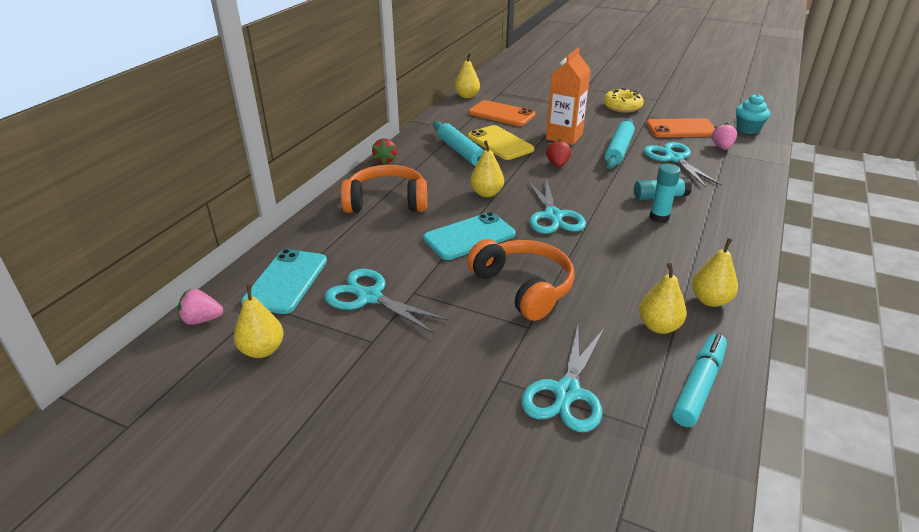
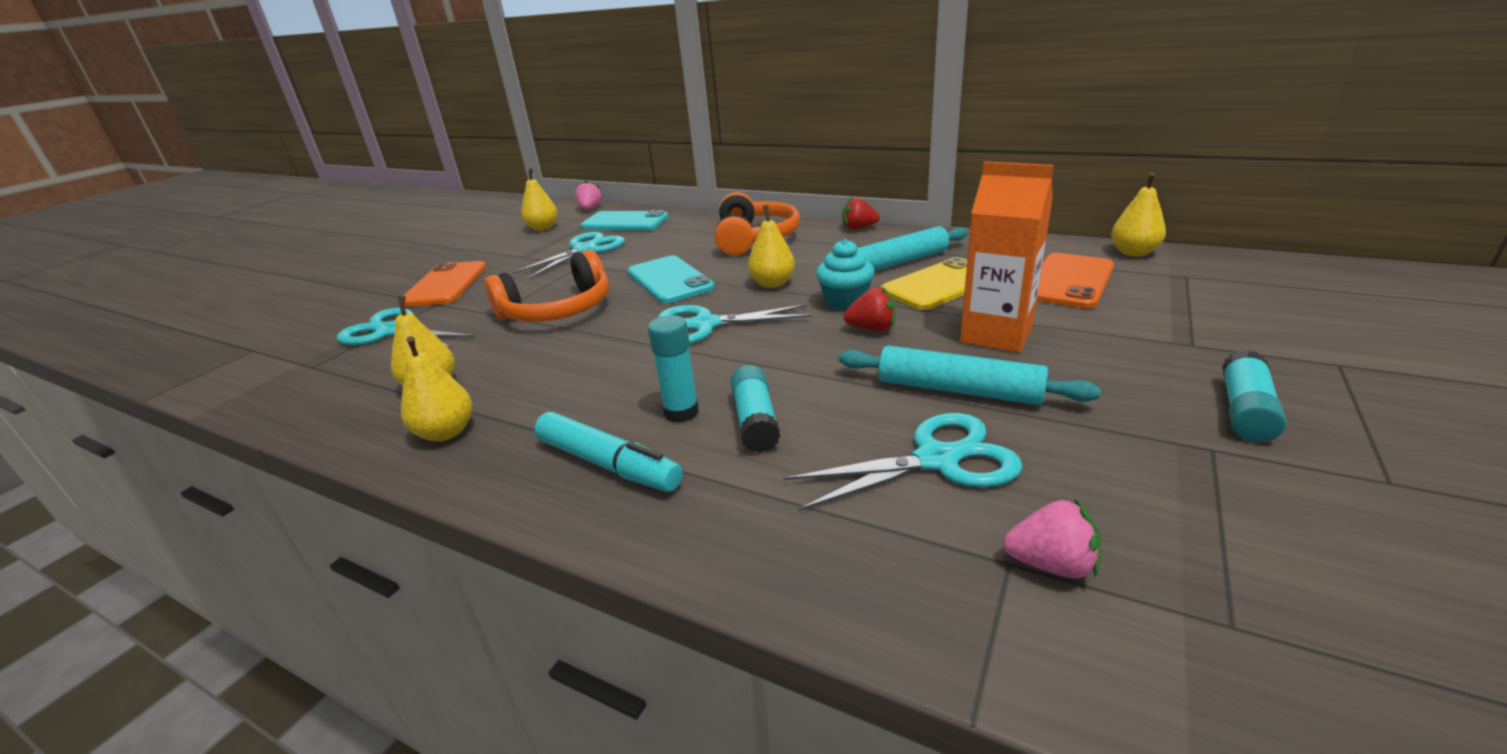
camera: 95 degrees right, 5 degrees down
(622, 107) = (1245, 411): yellow donut -> turquoise glue stick
(681, 129) = (1151, 499): orange phone -> orange phone (445, 284)
(699, 386) = (323, 402): turquoise marker -> turquoise marker (608, 464)
(748, 129) = (1276, 681): turquoise cupcake -> turquoise cupcake (845, 302)

